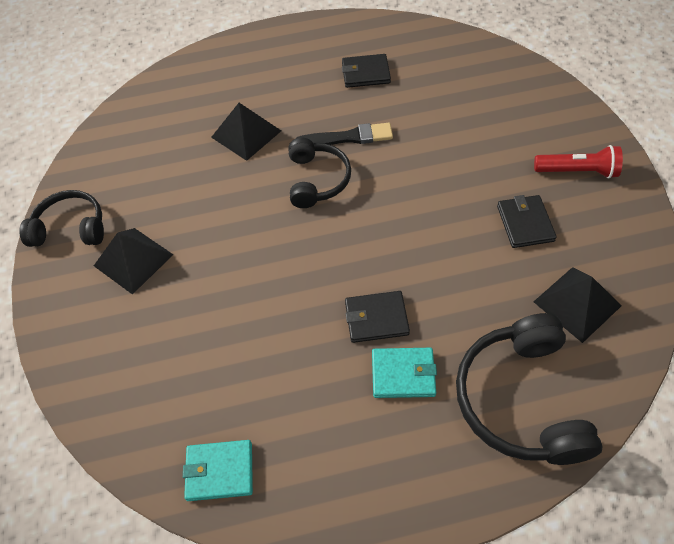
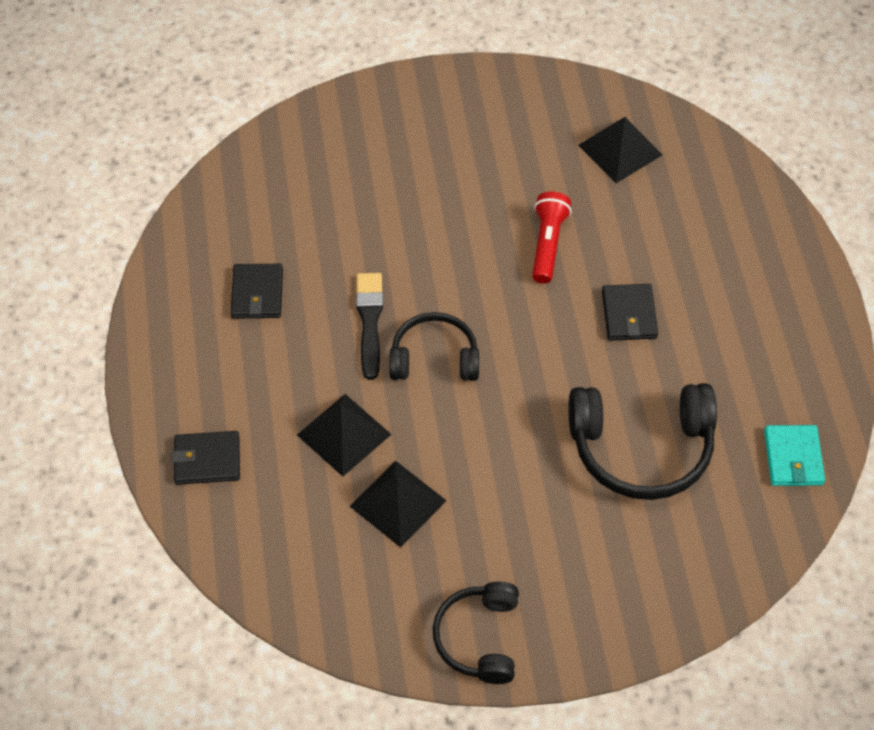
camera: 90 degrees left, 0 degrees up
(133, 260) = (536, 557): black pyramid -> black pyramid (398, 503)
(403, 374) = (692, 298): turquoise wallet -> none
(520, 399) = (719, 211): black headphones -> black headphones (641, 449)
(525, 223) = (520, 172): black wallet -> black wallet (207, 460)
(577, 171) = (455, 115): red flashlight -> red flashlight (548, 244)

